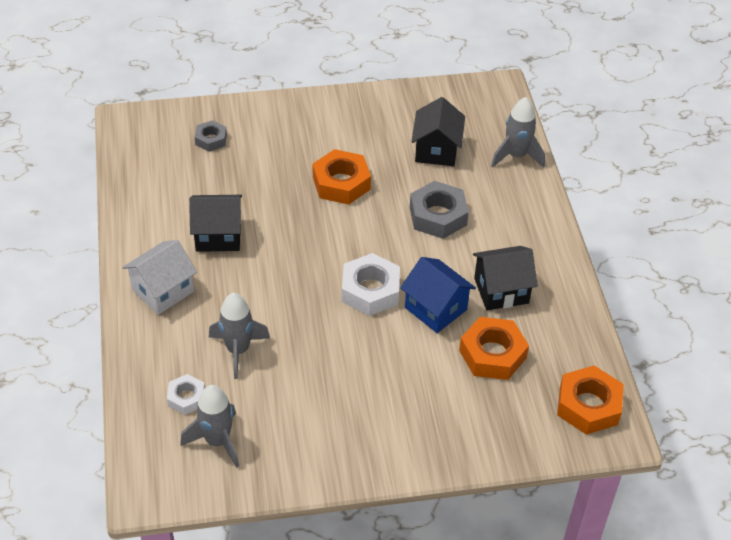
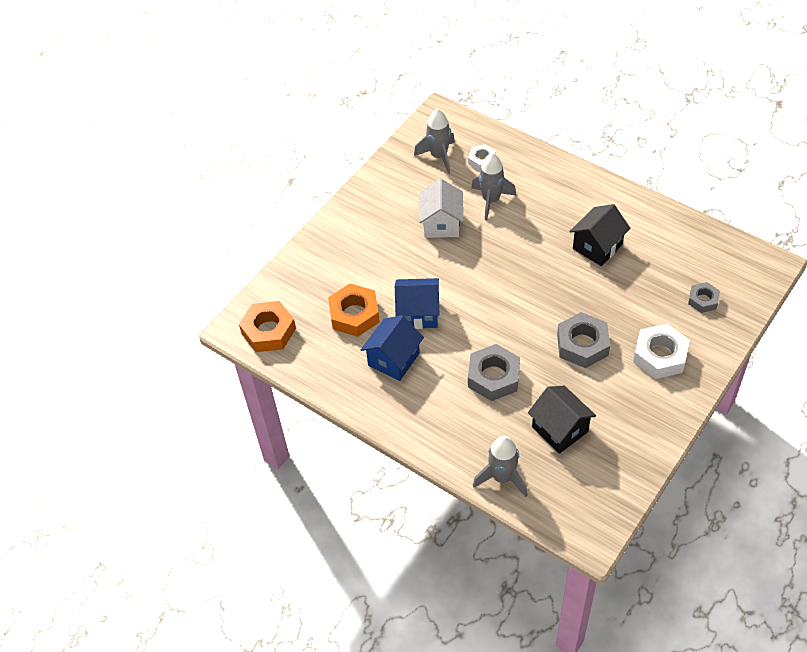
camera: 140 degrees right, 5 degrees up
(162, 291) = (575, 194): white house -> white house (441, 224)
(341, 183) = (582, 345): orange nut -> grey nut
(370, 290) = (468, 291): white nut -> white nut (660, 356)
(501, 290) = (393, 359): black house -> blue house

